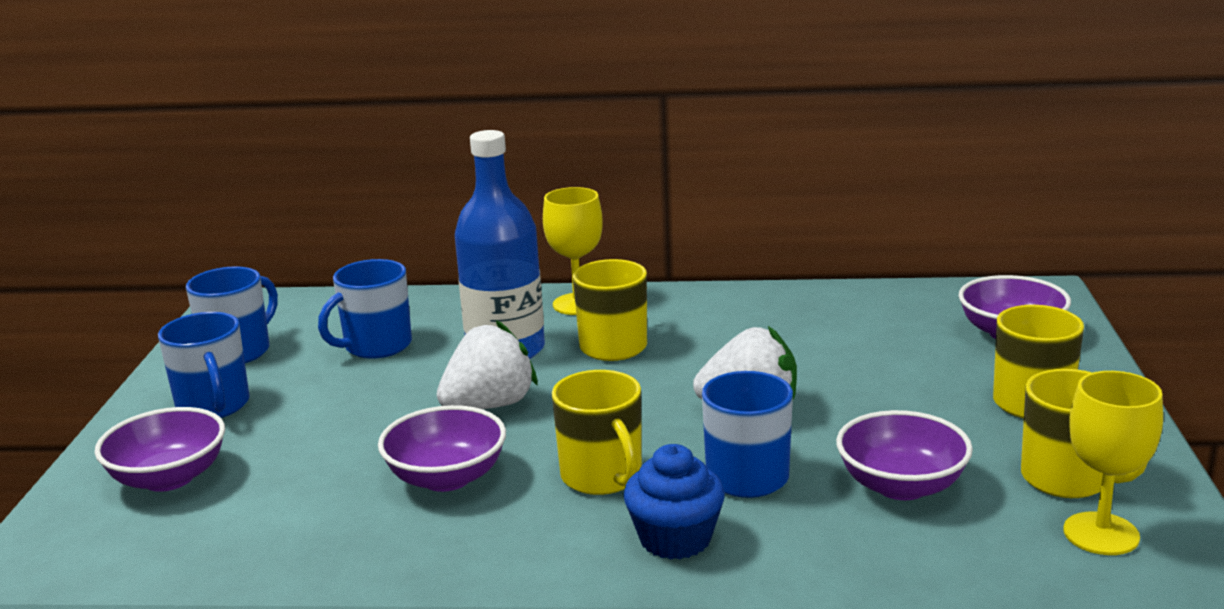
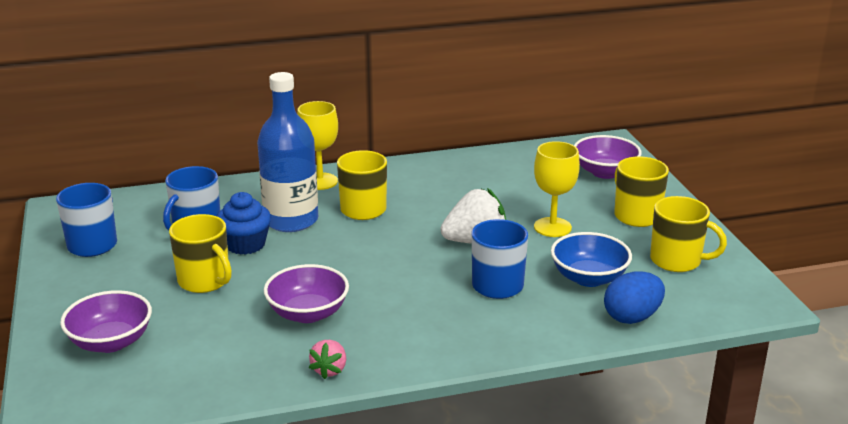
camera: 20 degrees left, 5 degrees up
(214, 406) = (105, 287): blue mug -> none
(424, 563) = (329, 370): none -> pink strawberry
(489, 405) = (305, 261): white strawberry -> none
(602, 477) = (408, 298): yellow mug -> yellow mug (205, 281)
(675, 539) = (475, 330): blue cupcake -> blue cupcake (245, 244)
(901, 486) = (589, 278): purple bowl -> blue bowl
(943, 558) = (632, 317): none -> blue egg
(1101, 534) = (708, 290): yellow goblet -> yellow goblet (552, 227)

